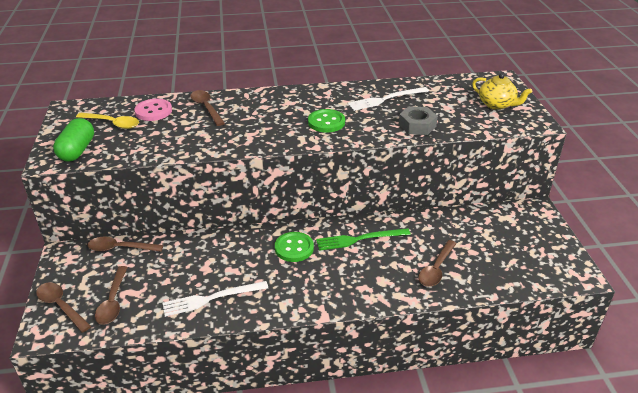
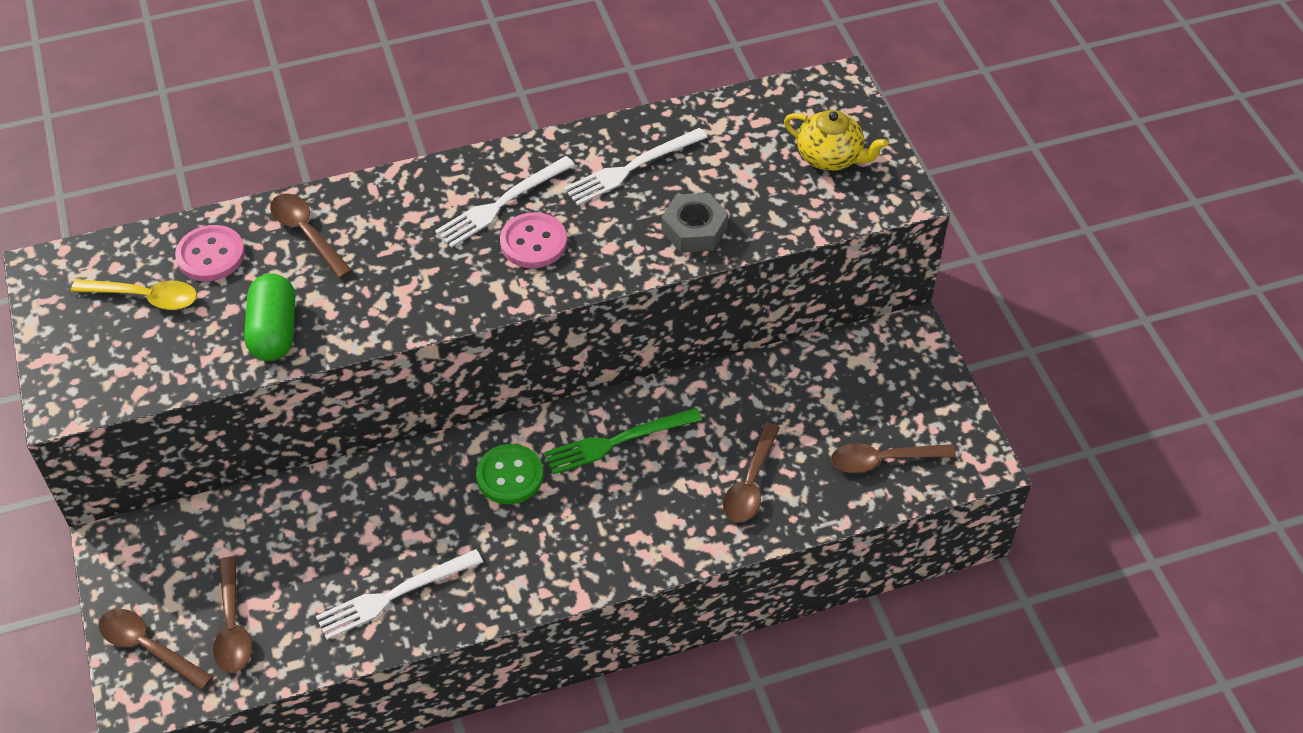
camera: 10 degrees left, 15 degrees up
(77, 150) = (105, 372): green capsule -> green capsule (274, 331)
(120, 248) = (210, 520): brown spoon -> brown spoon (883, 460)
(313, 106) = (502, 204): none -> white fork
(326, 122) = (533, 242): green button -> pink button

